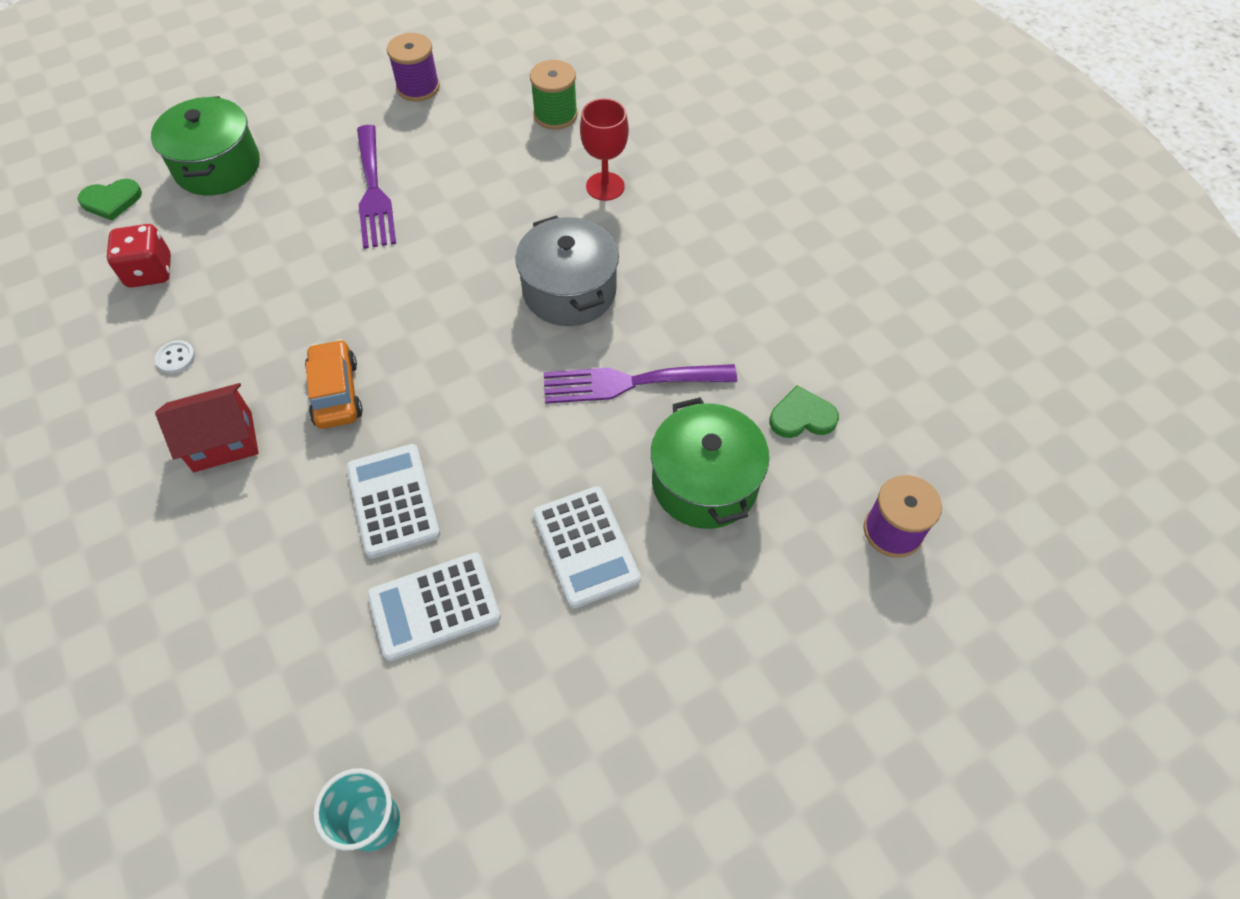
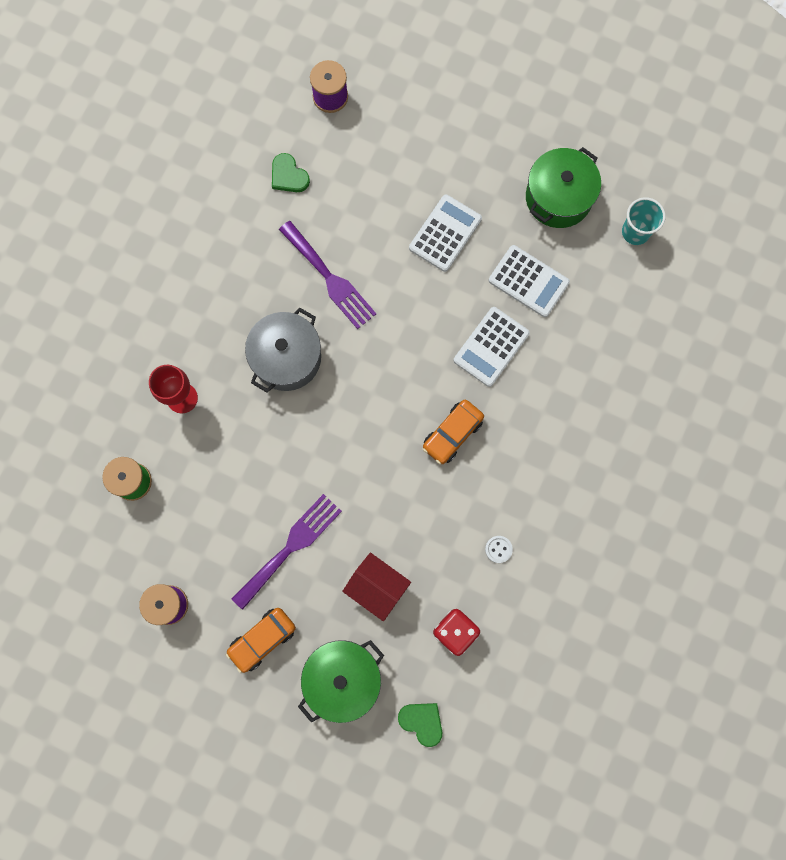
camera: 125 degrees left, 20 degrees up
(223, 442) = (526, 468): red house -> red house (377, 587)
(316, 131) = (262, 639): none -> orange car
(705, 482) = (366, 200): green pot -> green pot (558, 197)

